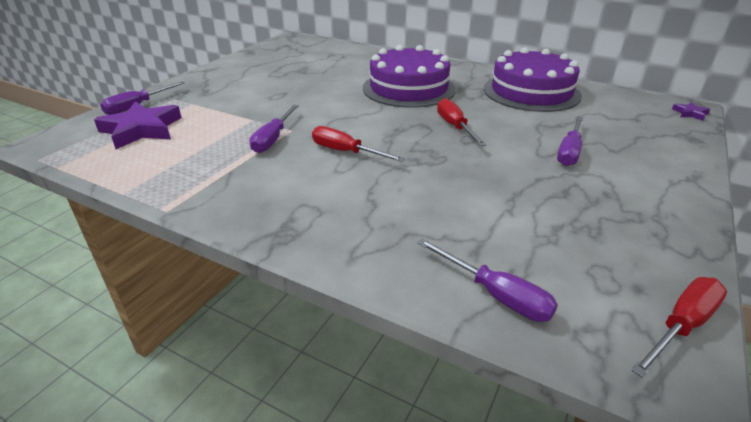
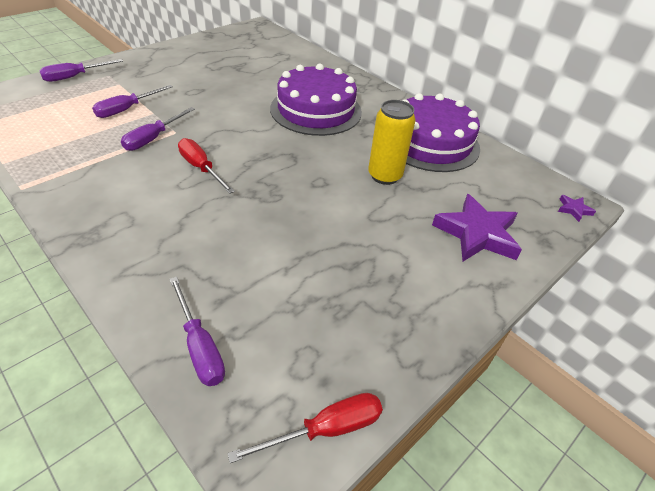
camera: 15 degrees right, 10 degrees up
(142, 129) = (60, 102): purple star -> purple star (477, 233)
(455, 127) = (319, 165): red screwdriver -> none
(519, 122) = (384, 176): none -> yellow can
(569, 152) = (401, 222): purple screwdriver -> purple screwdriver (127, 109)

